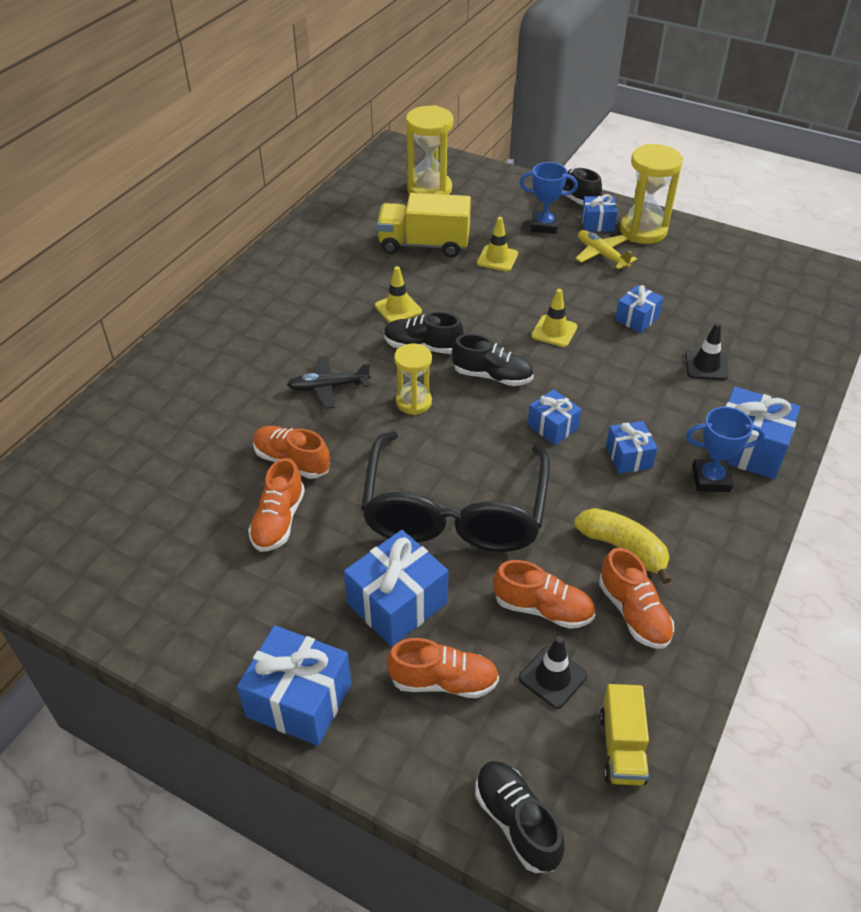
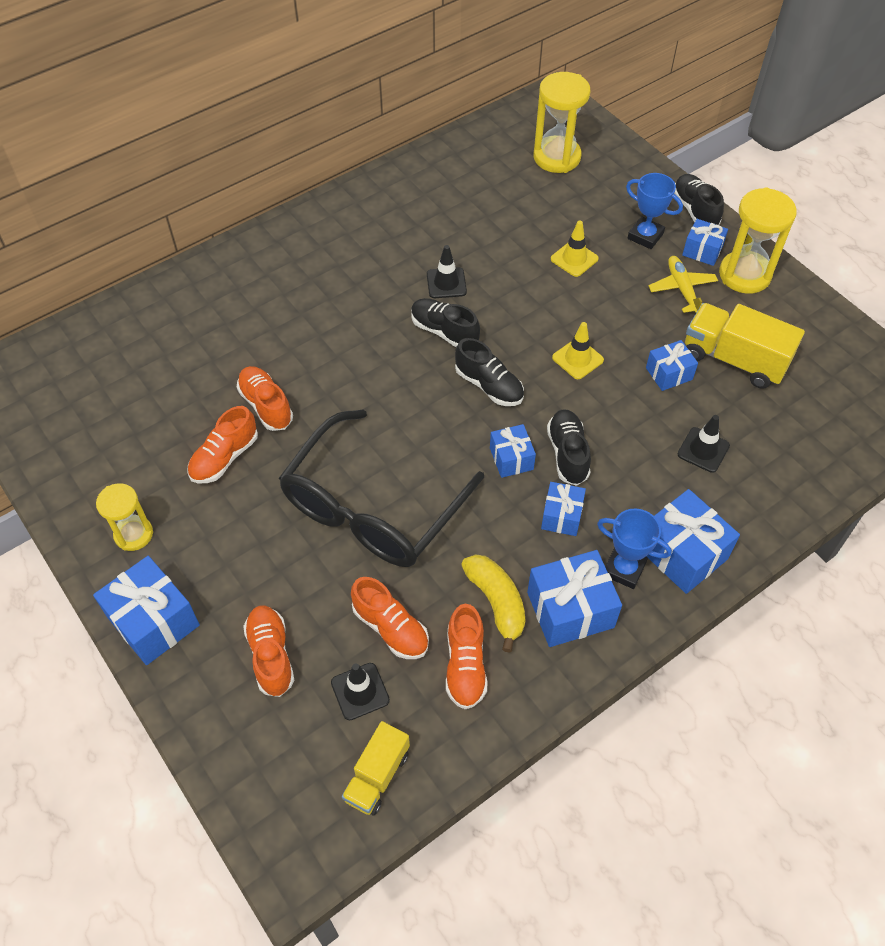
camera: 25 degrees right, 10 degrees up
(328, 387) = (337, 344): black plane -> none
(397, 603) = (275, 572): blue gift -> blue gift (570, 610)
(398, 308) = (446, 283): yellow traffic cone -> black traffic cone
(413, 402) = (402, 386): yellow hourglass -> yellow hourglass (134, 534)
(424, 245) = (513, 220): yellow truck -> yellow truck (734, 359)
(443, 681) = (271, 655): orange shoe -> orange shoe turned 135 degrees counterclockwise
(516, 822) = (256, 796): black shoe -> black shoe (567, 454)

